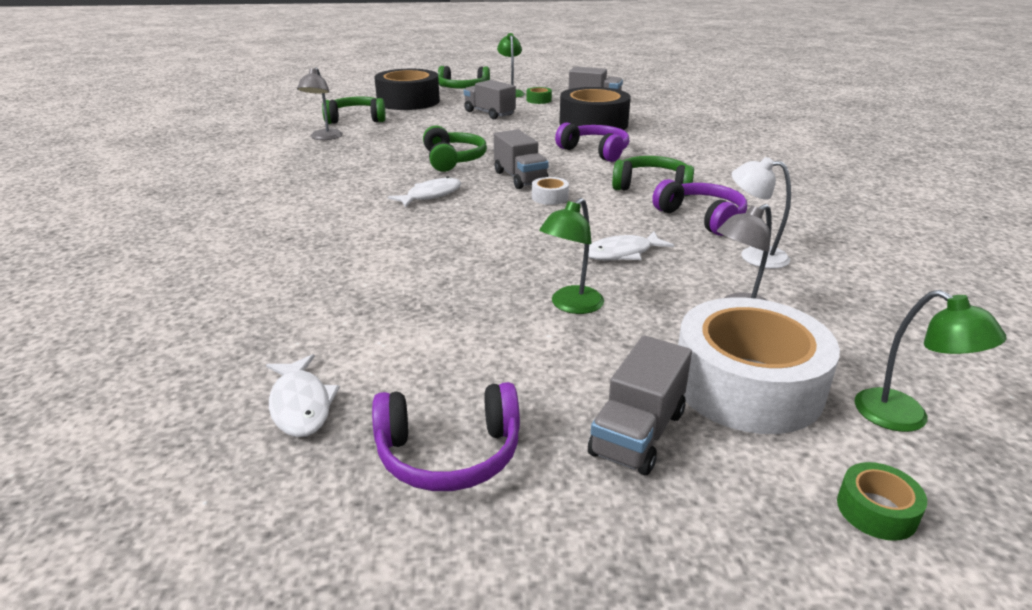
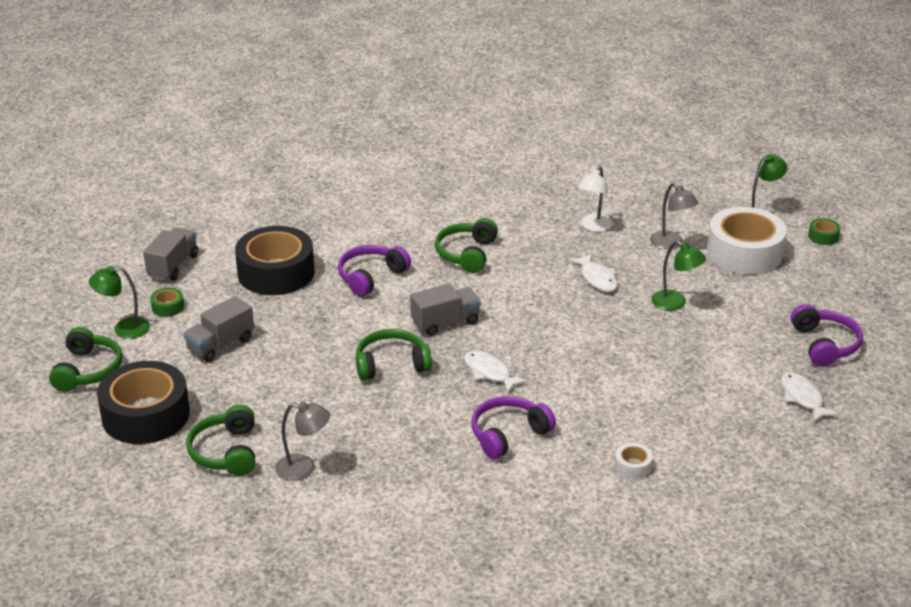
camera: 90 degrees left, 5 degrees up
(301, 405) = (802, 398): white fish -> white fish turned 90 degrees counterclockwise
(550, 197) = (492, 307): white tape -> white tape (633, 466)
(637, 433) = (792, 289): grey truck -> none
(701, 218) = (531, 238): purple headphones -> purple headphones (508, 435)

